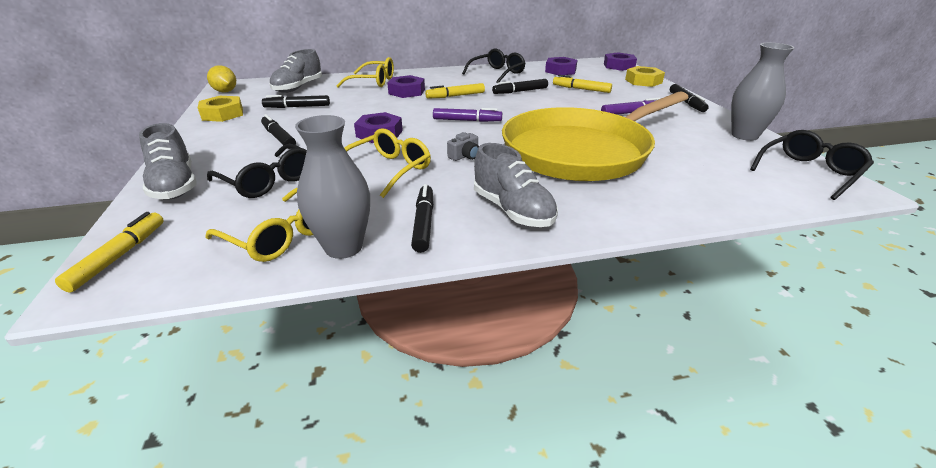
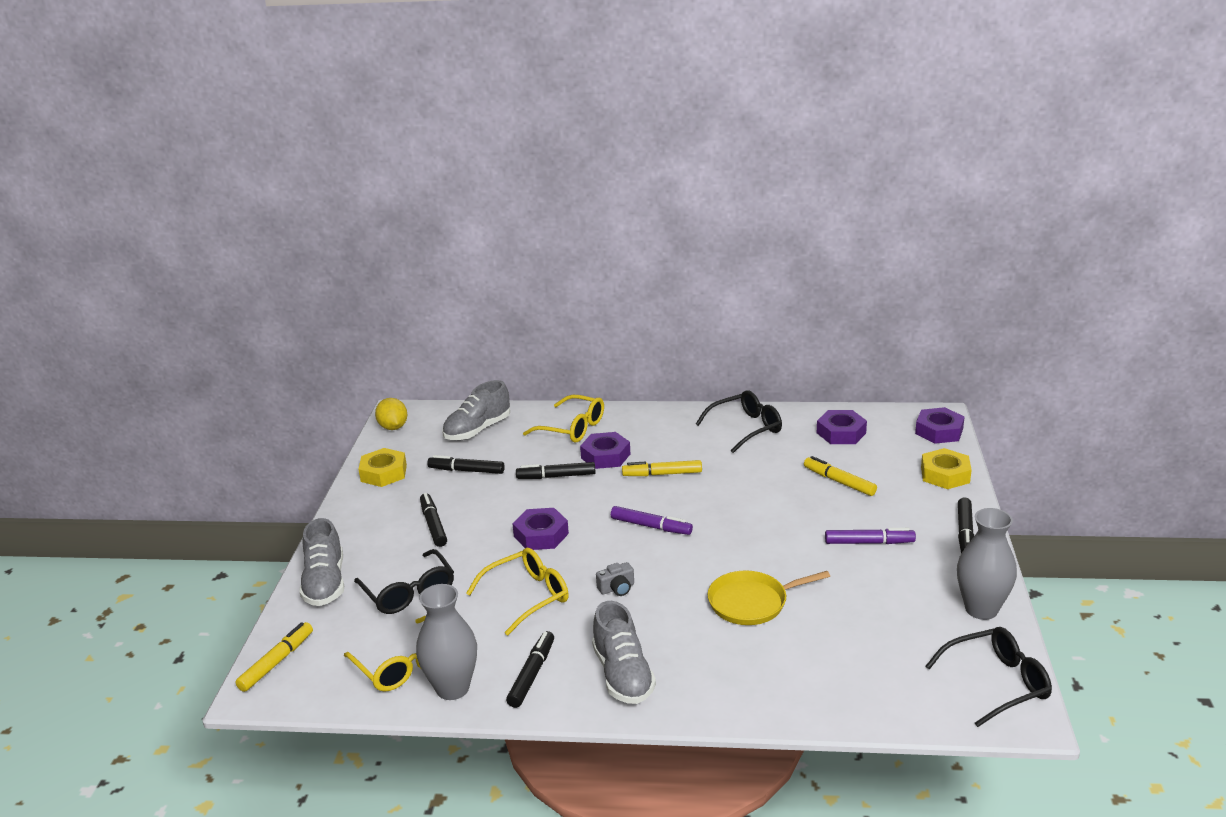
camera: 20 degrees right, 5 degrees down
(520, 91) = (752, 475): black marker -> black marker (556, 476)
(581, 151) = (752, 602): yellow pan -> yellow pan, size x0.46

